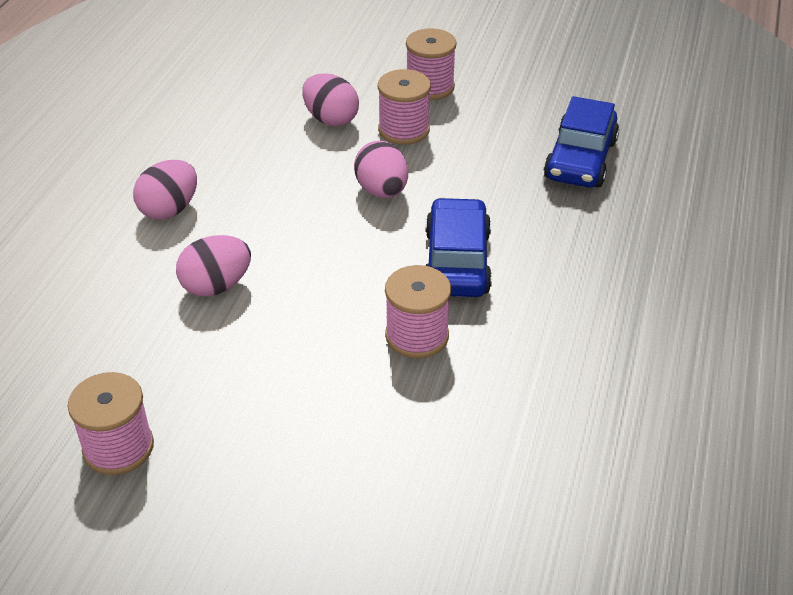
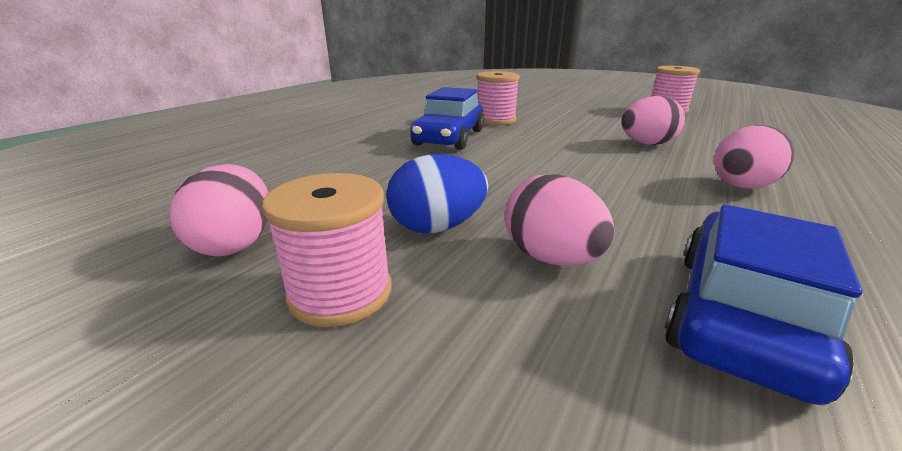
camera: 165 degrees left, 15 degrees down
(382, 191) = (494, 176): pink egg -> pink egg (236, 243)
(403, 130) = (437, 227): pink spool -> blue egg
(580, 160) = (263, 175): blue car -> blue car (739, 316)

